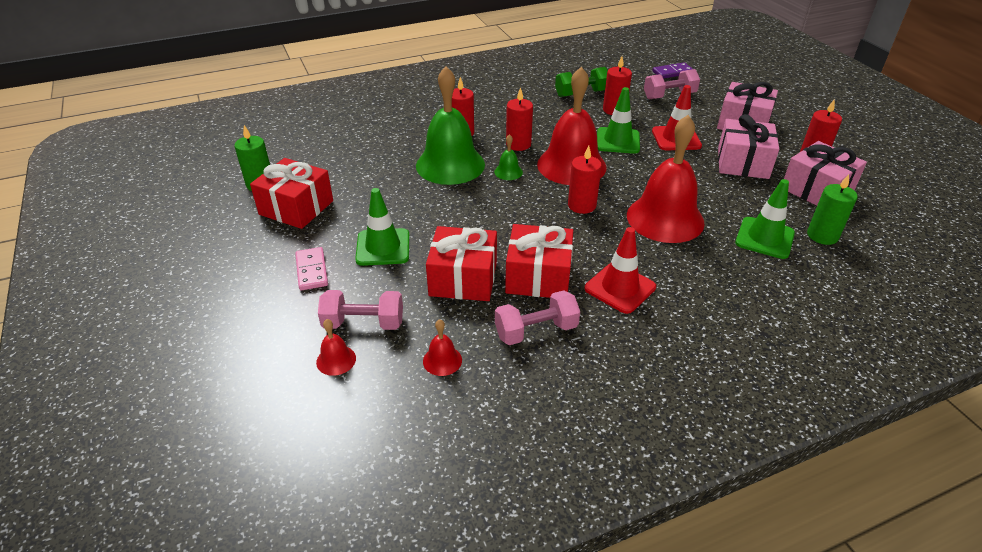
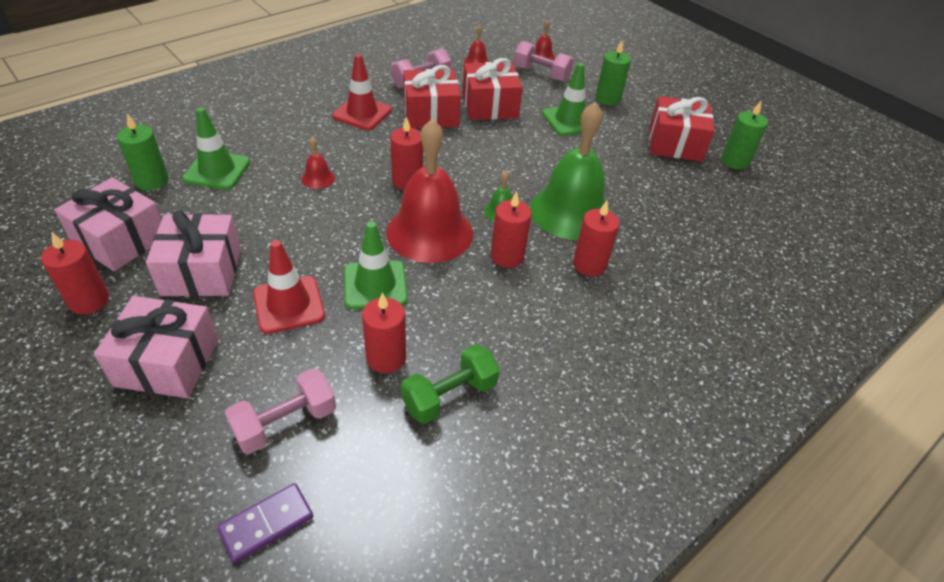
camera: 160 degrees right, 5 degrees up
(312, 270) = (607, 99): pink domino -> green candle
(363, 323) = (541, 74): pink dumbbell -> pink dumbbell turned 45 degrees clockwise
(665, 218) = (318, 178): red bell -> red bell, size x0.41

